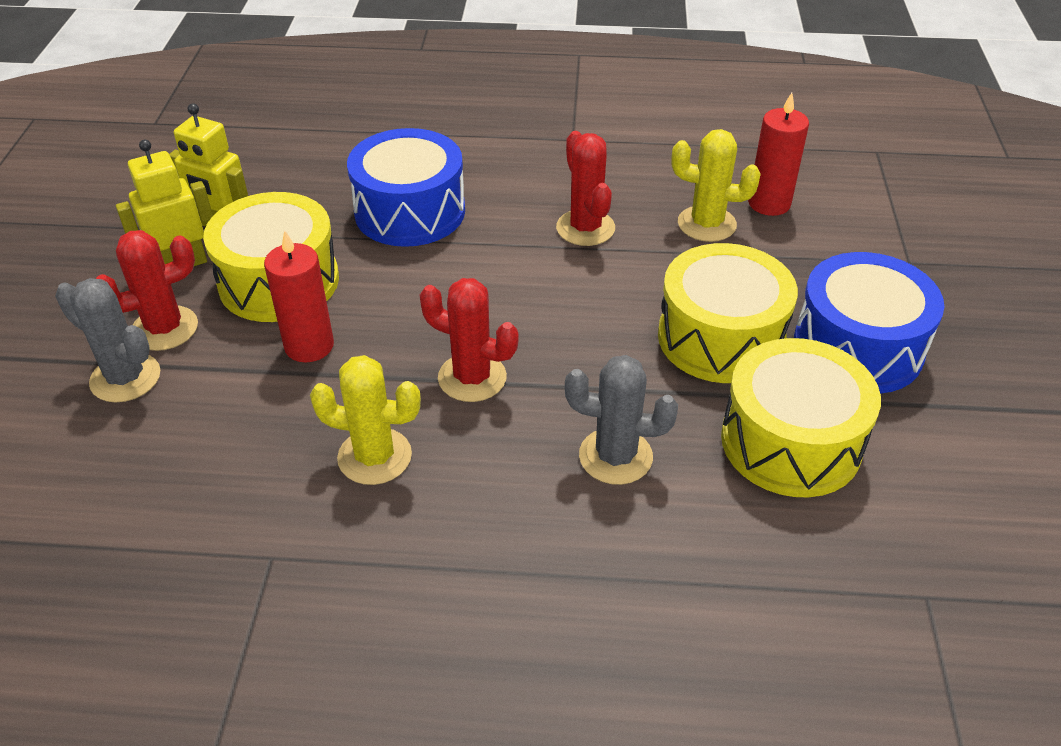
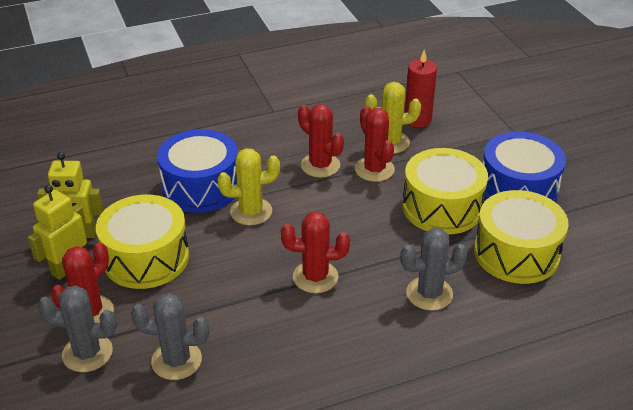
camera: 25 degrees left, 5 degrees down
(219, 426) = (176, 360): none -> grey cactus
(309, 346) = (198, 292): red candle -> none
(374, 456) = (290, 343): yellow cactus -> yellow cactus (251, 211)
(657, 255) = (374, 169): none -> red cactus

